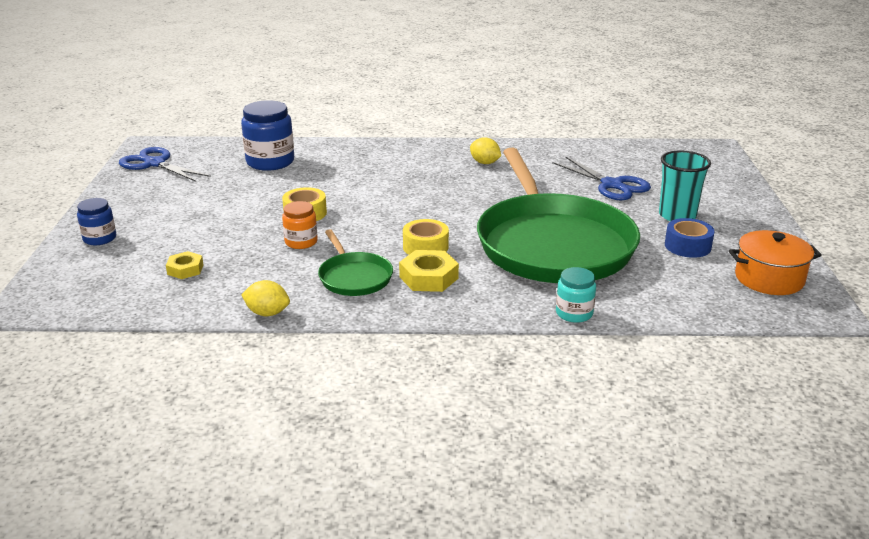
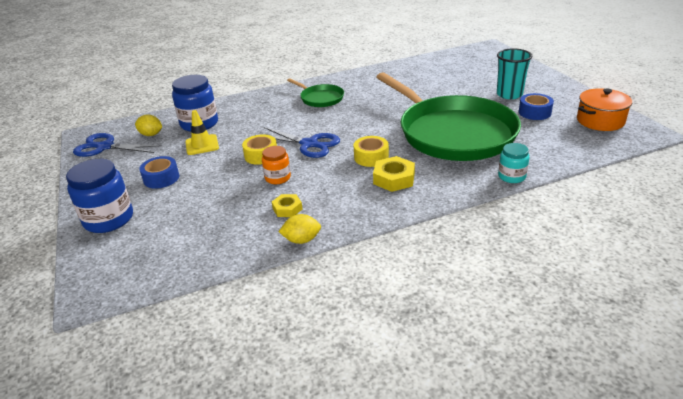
camera: 20 degrees left, 5 degrees up
(100, 238) = (109, 219): blue jar -> blue jar, size x1.75
(182, 211) = (161, 178): none -> blue tape
(185, 269) = (205, 224): yellow nut -> yellow nut (287, 209)
(253, 186) = (202, 145): none -> yellow traffic cone
(354, 277) = (341, 193): green pan -> green pan (320, 98)
(485, 163) = (356, 88): yellow lemon -> yellow lemon (151, 134)
(612, 185) = (451, 84): blue scissors -> blue scissors (309, 144)

